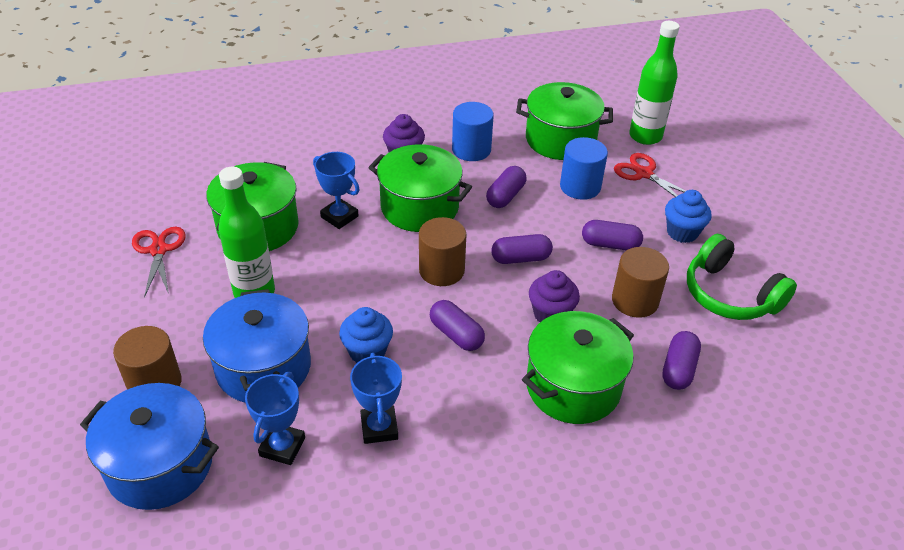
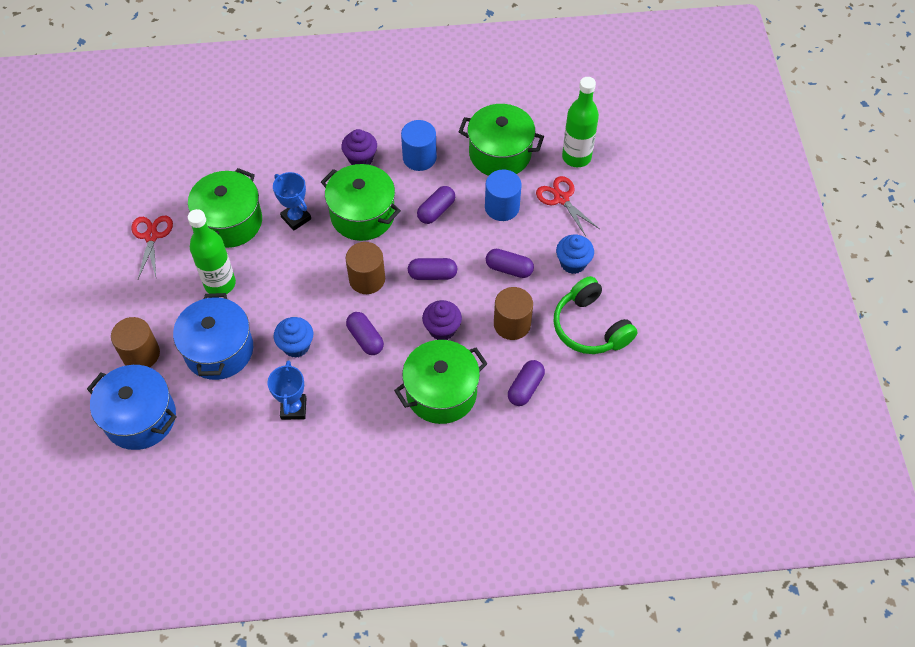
camera: 10 degrees right, 15 degrees up
(282, 447) = (224, 414): blue trophy -> none

